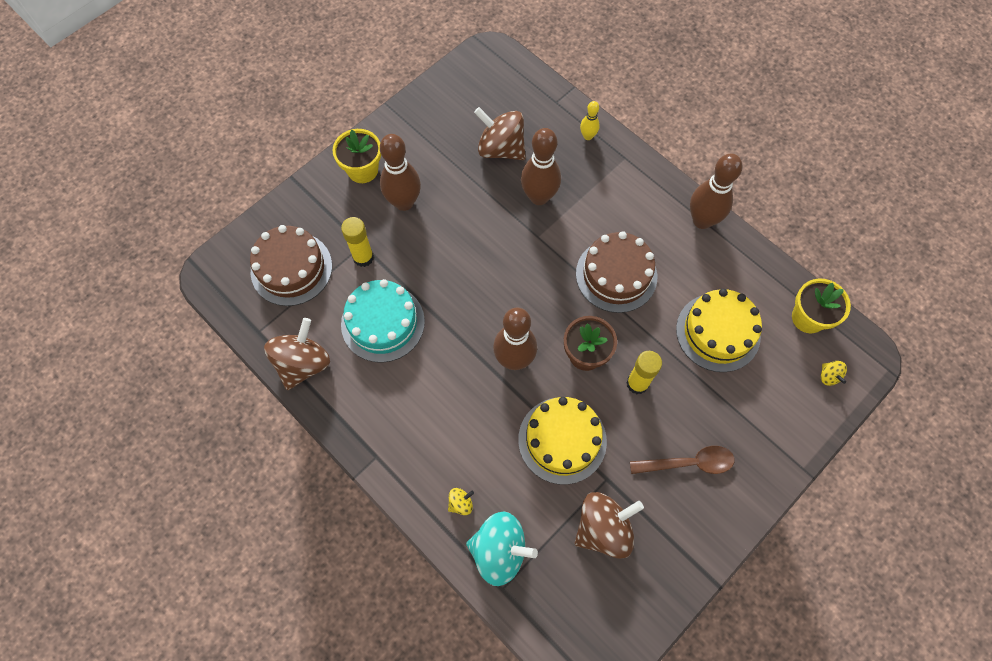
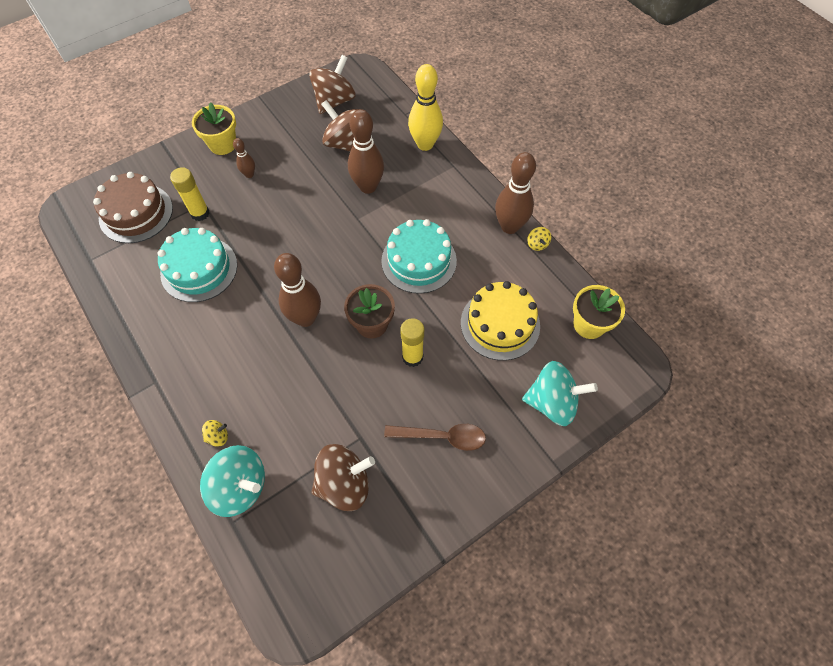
camera: 10 degrees right, 5 degrees down
(303, 363) = (119, 292): brown spinning top -> brown spinning top (334, 101)
(404, 202) = (249, 174): brown bowling pin -> brown bowling pin, size x0.50
(562, 440) = (328, 396): yellow cake -> none
(588, 136) = (425, 144): yellow bowling pin -> yellow bowling pin, size x1.98
(616, 275) = (419, 261): brown cake -> turquoise cake
(789, 408) = (552, 402): none -> turquoise spinning top
(828, 376) = (597, 380): yellow spinning top -> yellow spinning top (537, 244)

